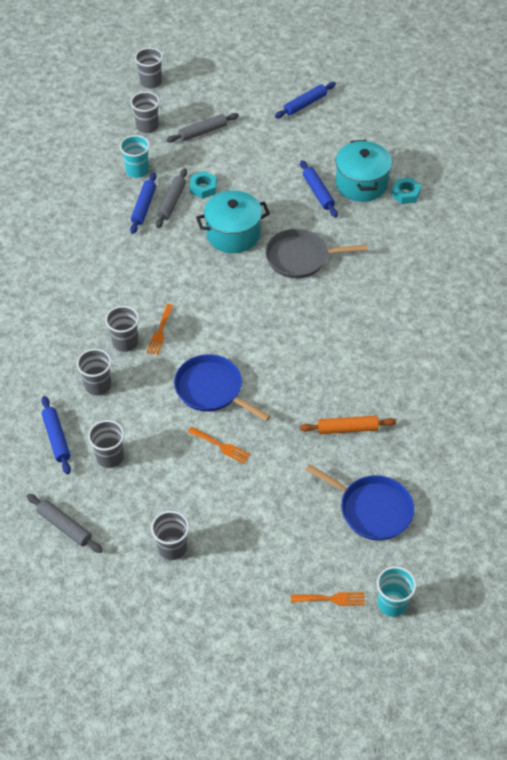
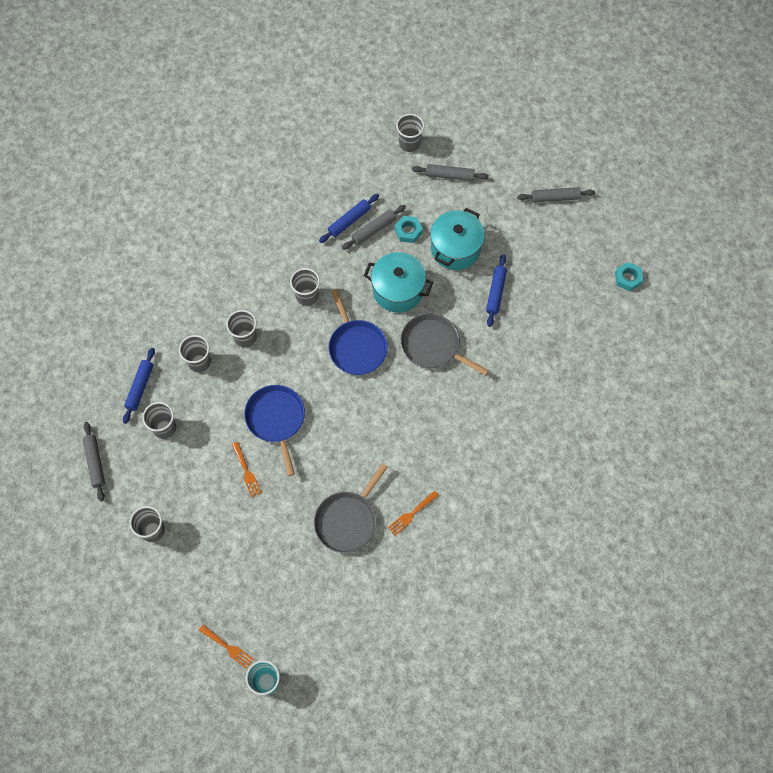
camera: 35 degrees right, 15 degrees up
(137, 170) = (370, 182): turquoise cup -> none
(151, 82) = (445, 99): grey cup -> grey cup (307, 296)
(160, 332) = (276, 344): orange fork -> orange fork (411, 514)
(305, 104) = (555, 197): blue rolling pin -> grey rolling pin
(347, 429) = (348, 520): orange rolling pin -> grey pan
(361, 184) = (538, 306): turquoise pot -> turquoise pot (455, 249)
(372, 509) = (312, 598): blue pan -> blue pan (356, 346)
(405, 194) = (566, 339): turquoise nut -> turquoise nut (628, 278)

